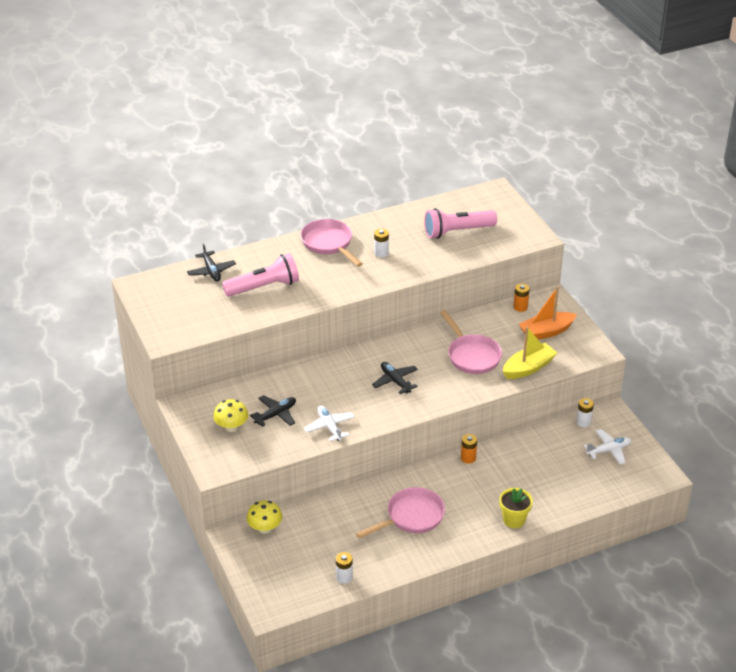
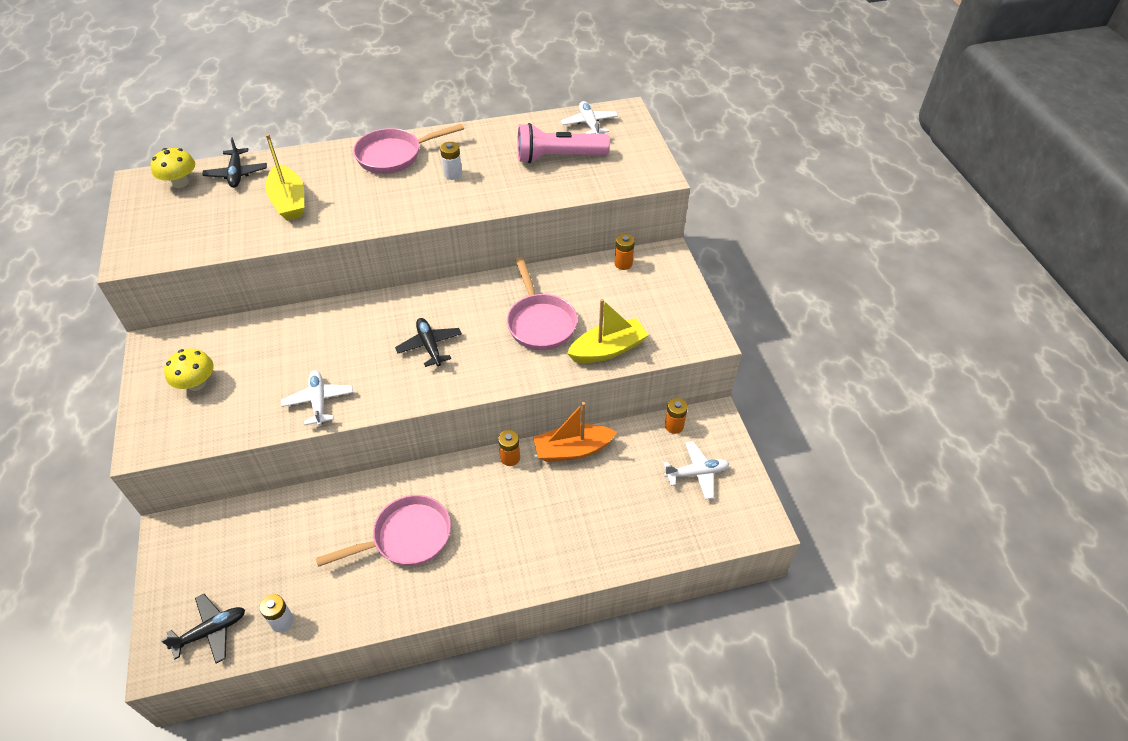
camera: 10 degrees right, 10 degrees up
(264, 287) = (289, 201): pink flashlight -> yellow boat
(265, 528) = (214, 524): yellow mushroom -> yellow mushroom (180, 183)
(275, 415) = (259, 373): black plane -> black plane (211, 631)
(329, 244) = (394, 155): pink pan -> pink pan turned 90 degrees counterclockwise
(472, 203) = (589, 124): none -> white plane
(514, 520) = (540, 564): yellow flower pot -> none
(546, 332) = (646, 301): orange boat -> orange boat (572, 450)
(583, 422) = (674, 426): white battery -> orange battery

